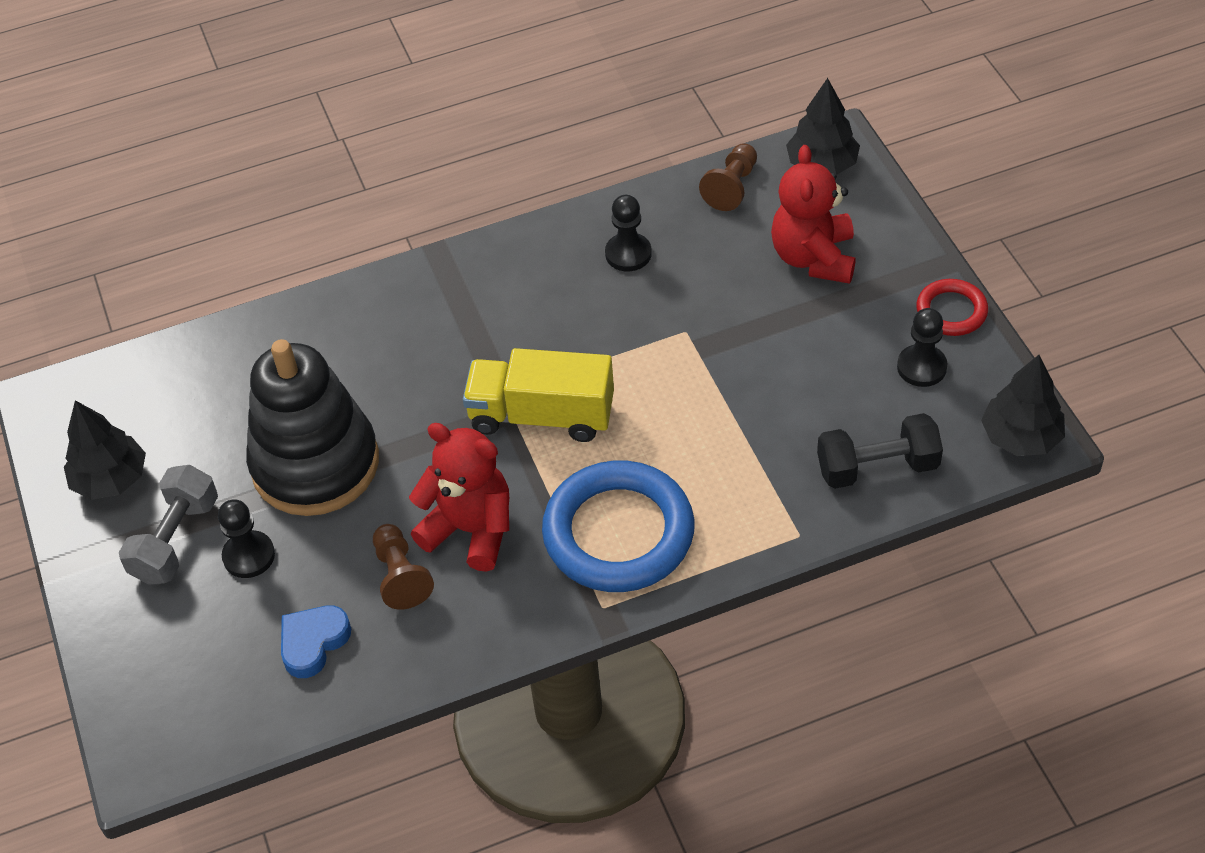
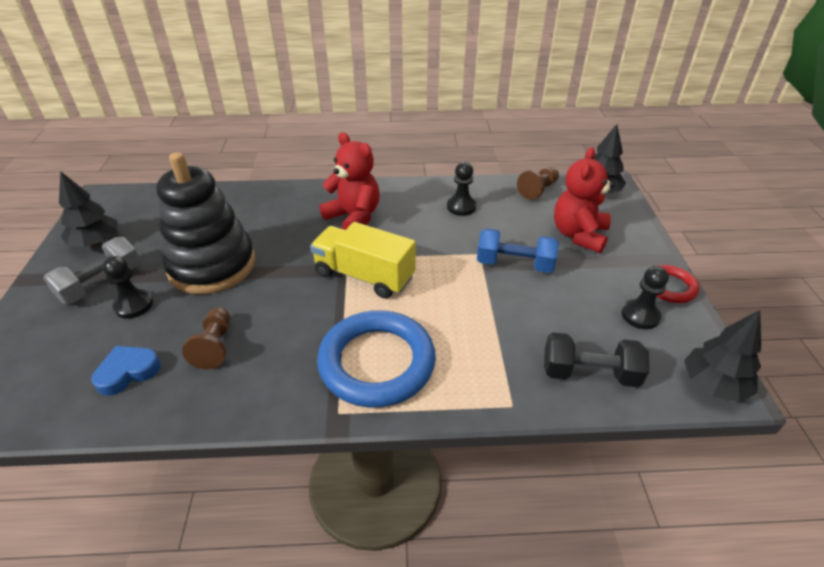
camera: 15 degrees right, 10 degrees down
(470, 530) = (278, 330): red teddy bear -> red teddy bear (354, 217)
(739, 335) = (514, 264): none -> blue dumbbell

